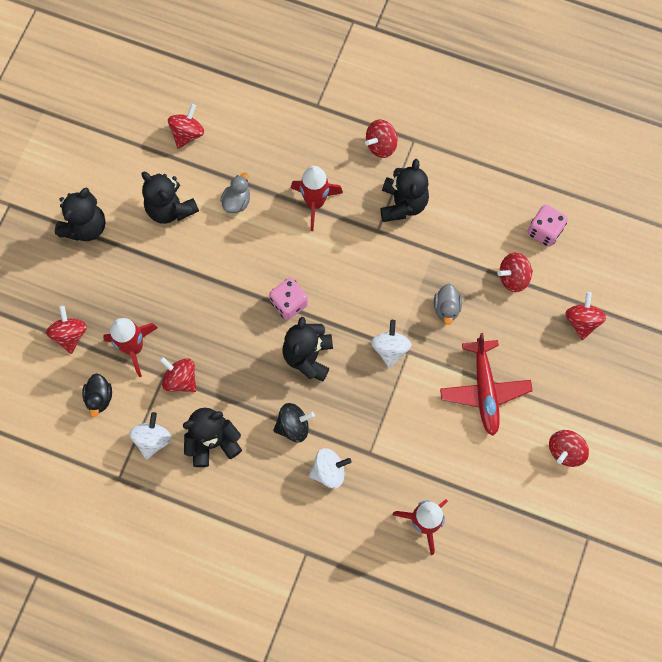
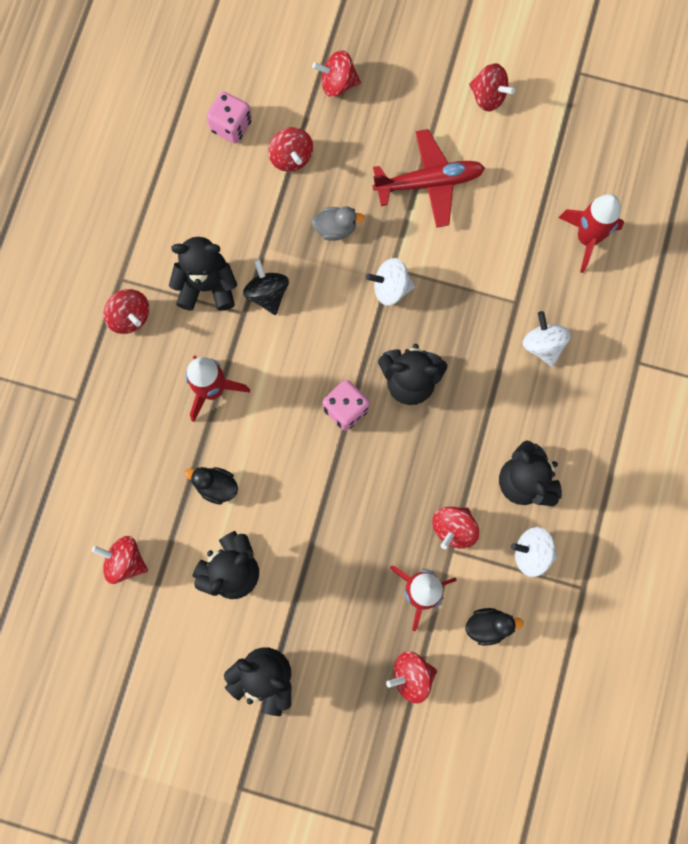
camera: 95 degrees left, 5 degrees up
(237, 201) = (216, 486): grey duck -> black duck
(293, 426) = (495, 389): black spinning top -> black spinning top (267, 294)

